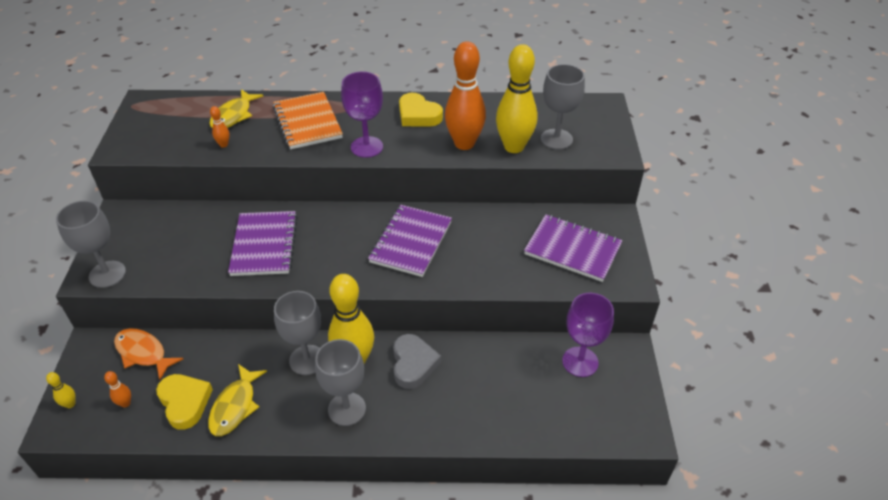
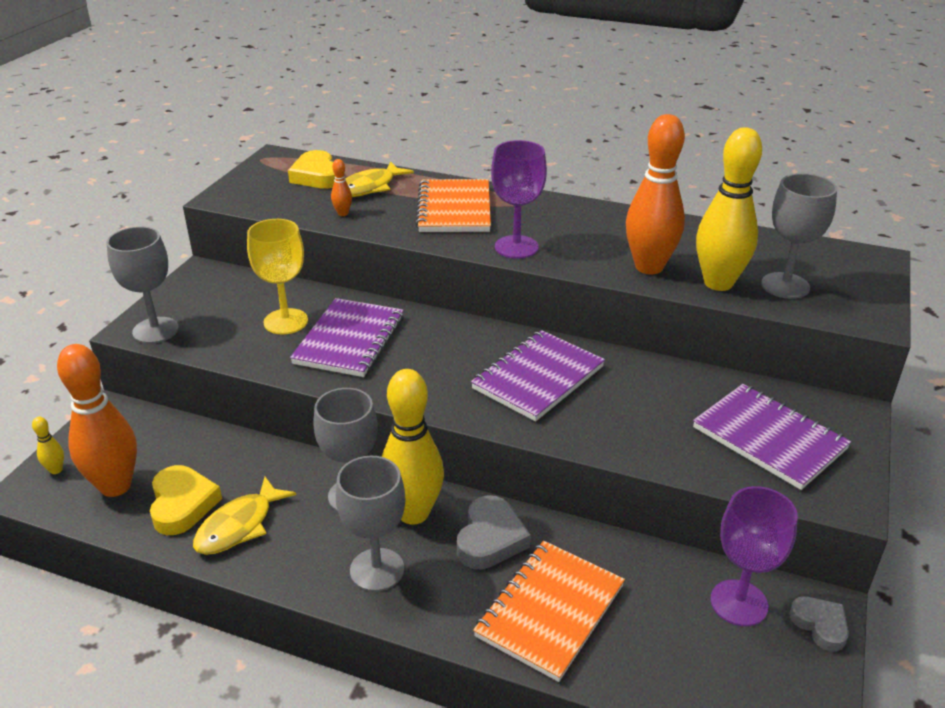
camera: 20 degrees right, 10 degrees down
(125, 403) = (115, 486): orange bowling pin -> orange bowling pin, size x2.47
(143, 353) = (164, 436): orange fish -> none
(208, 241) = (285, 321): none -> yellow goblet
(418, 115) = (600, 225): yellow heart -> yellow heart (317, 176)
(469, 403) = (550, 611): none -> orange notebook
(630, 362) = (820, 625): none -> grey heart

